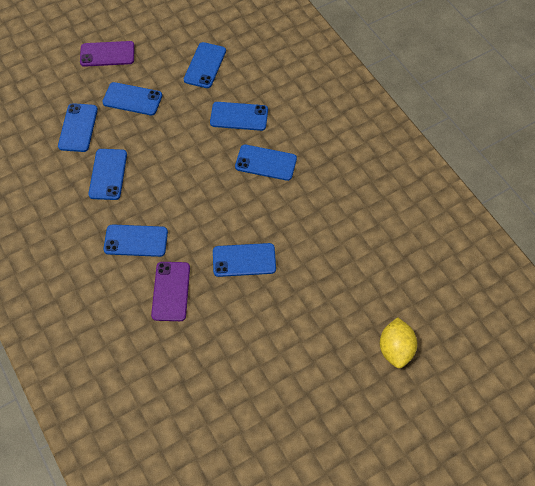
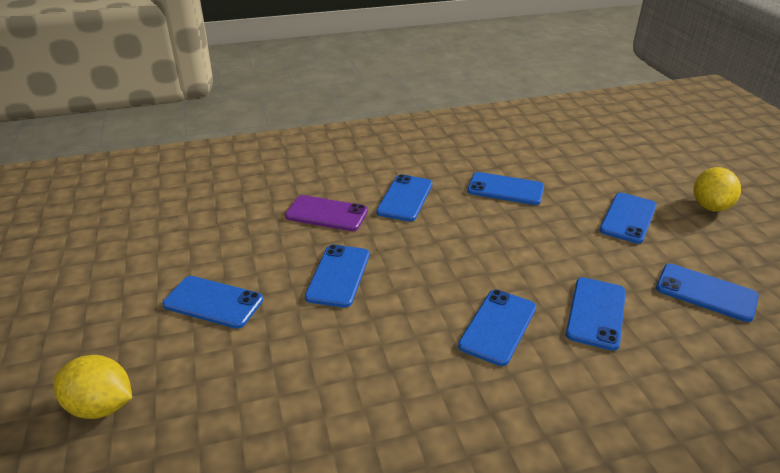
camera: 105 degrees right, 25 degrees down
(78, 128) = (579, 176): blue phone -> blue phone (213, 302)
(107, 54) = (710, 206): purple phone -> yellow lemon

